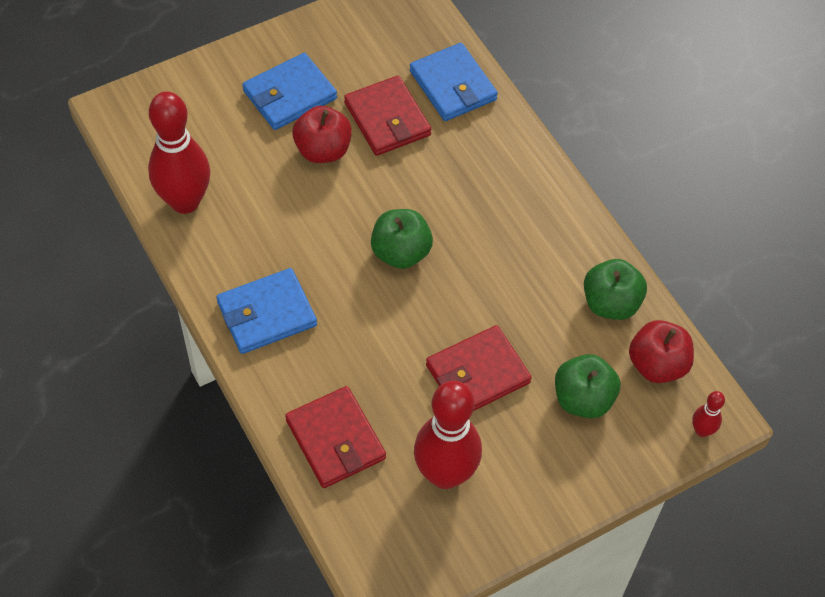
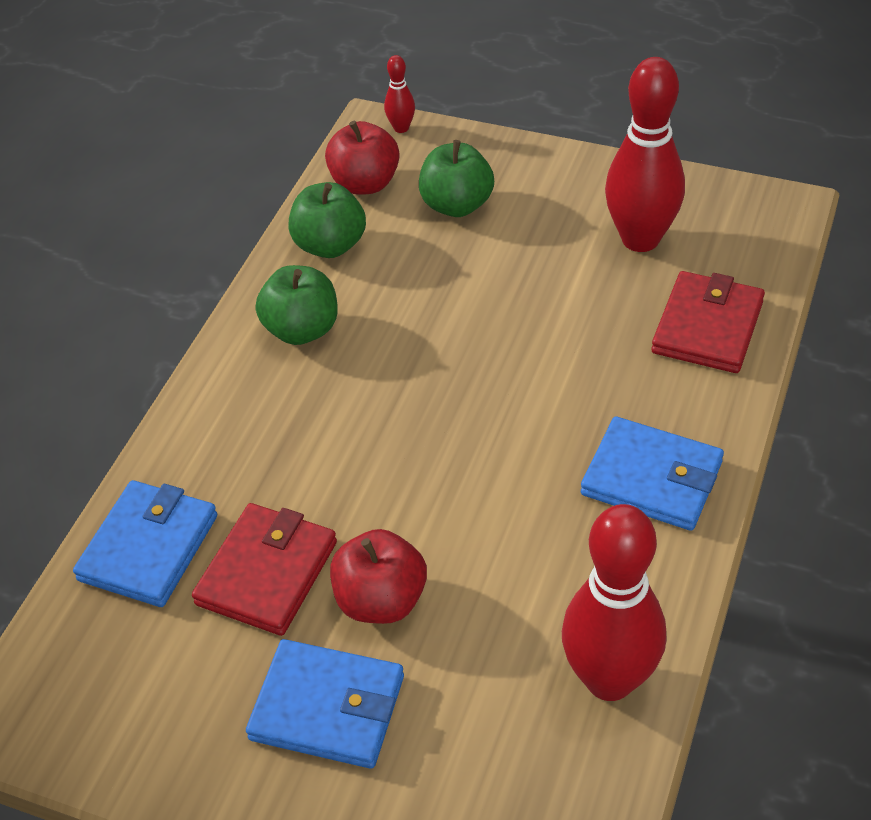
camera: 125 degrees left, 10 degrees down
(401, 252) = (445, 426): green apple -> green apple (302, 329)
(477, 374) = (516, 281): red wallet -> none

